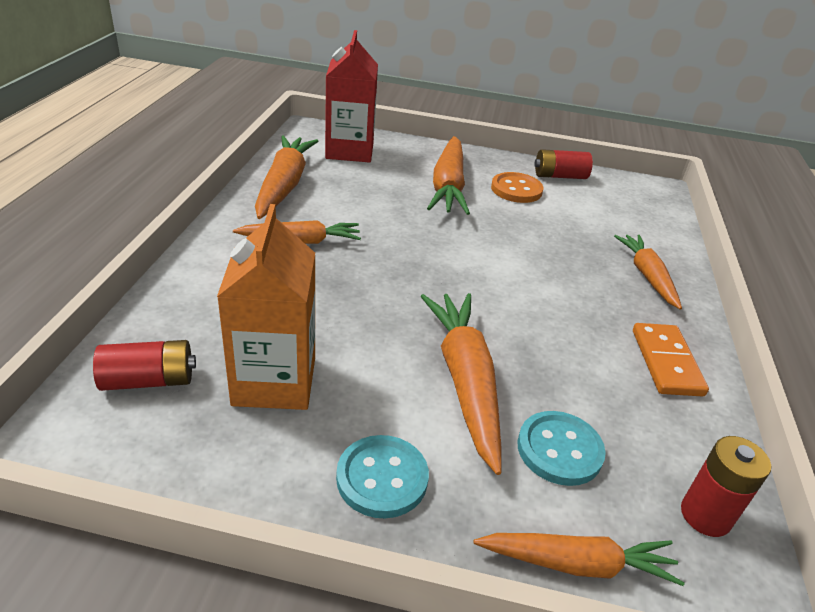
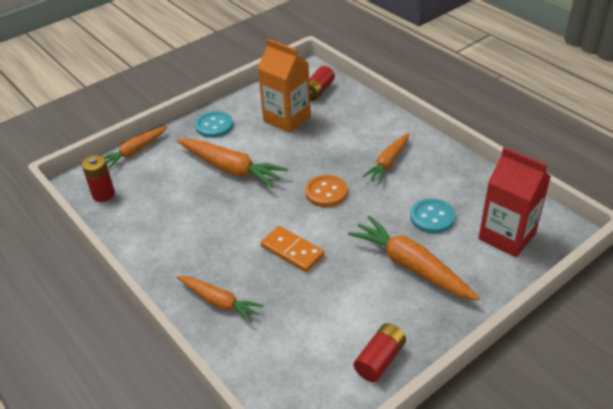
camera: 135 degrees right, 5 degrees up
(284, 185) = (465, 180): orange carrot -> none
(516, 189) = (378, 307): orange button -> orange button (326, 192)
(559, 450) = (171, 175): turquoise button -> turquoise button (432, 217)
(666, 362) = (162, 247): orange domino -> orange domino (292, 251)

